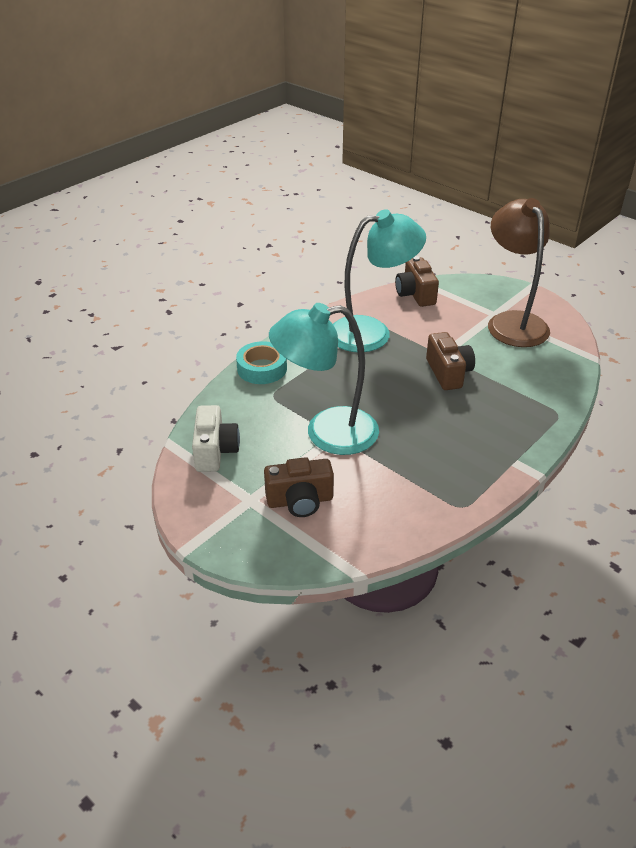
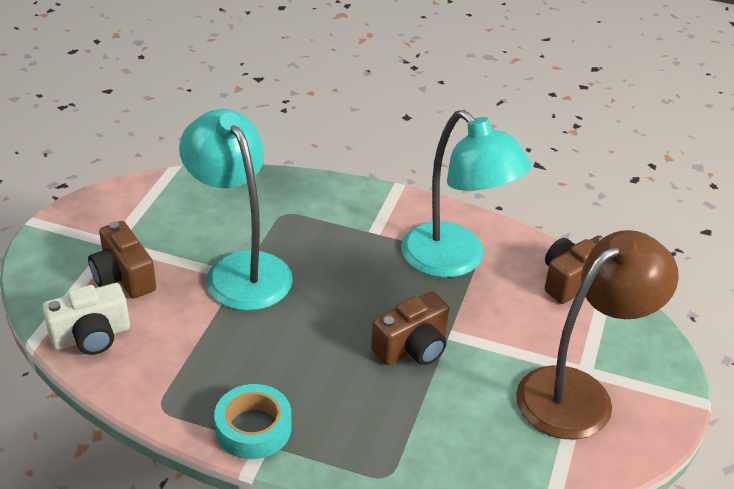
camera: 65 degrees right, 0 degrees up
(215, 451) = (174, 200): white camera -> white camera (91, 336)
(262, 368) = (327, 193): turquoise tape -> turquoise tape (253, 428)

